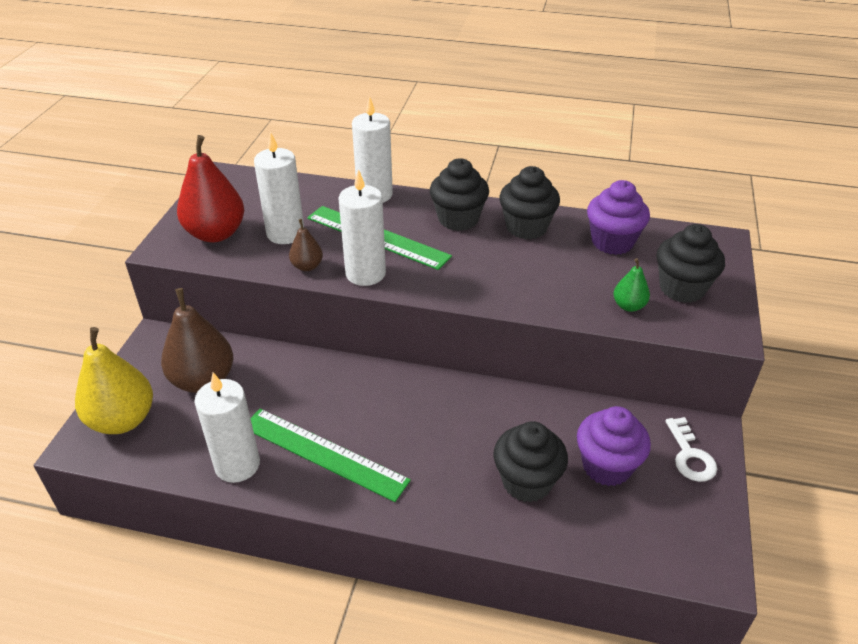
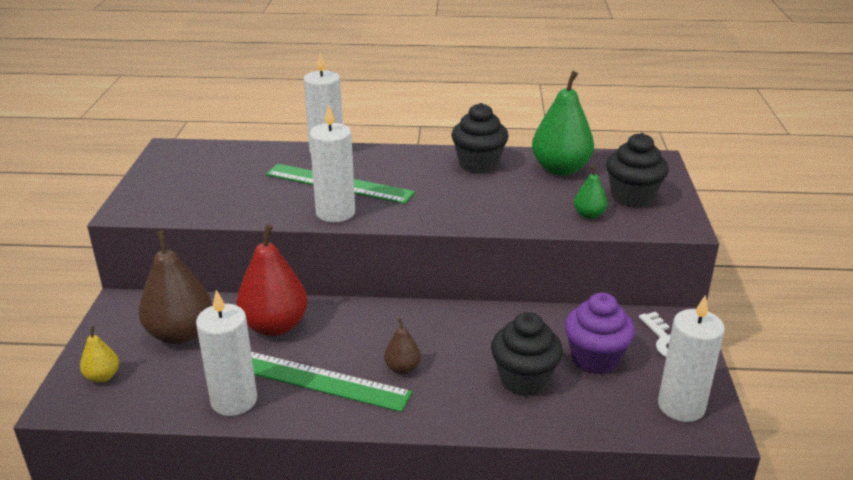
camera: 10 degrees left, 10 degrees down
(123, 420) = (103, 376): yellow pear -> yellow pear, size x0.49
(216, 234) = (176, 194): red pear -> red pear (275, 326)
(285, 233) = (247, 188): white candle -> white candle (681, 406)
(307, 266) = (276, 212): brown pear -> brown pear (402, 368)
(458, 219) = (413, 164): black cupcake -> none
(612, 242) = (560, 169): purple cupcake -> green pear

